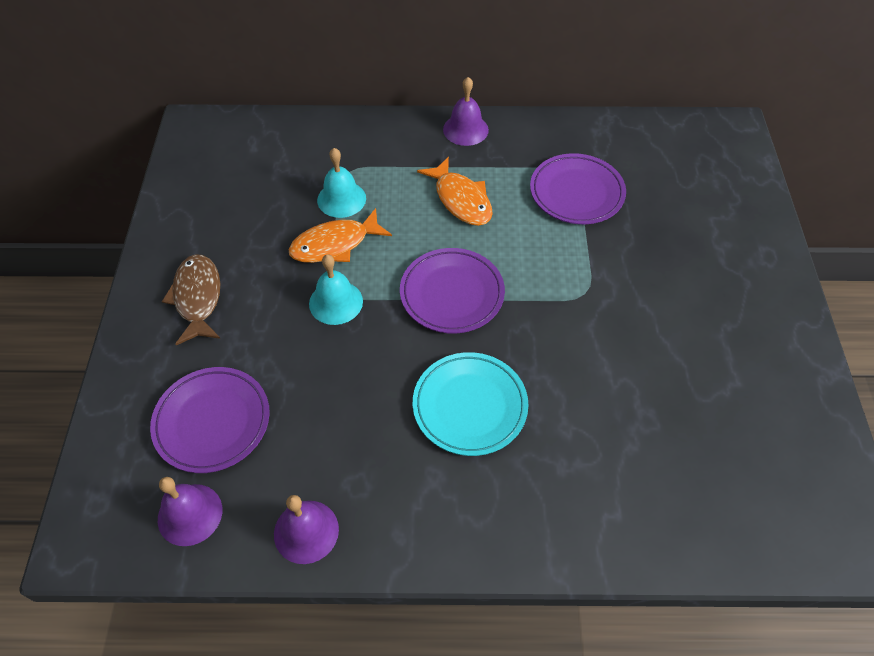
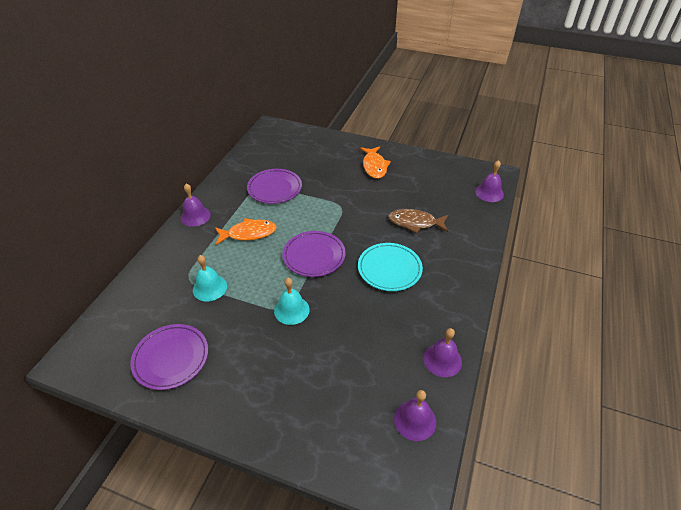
camera: 70 degrees left, 10 degrees down
(197, 298) = (246, 387): brown fish -> brown fish (415, 223)
(212, 422) = (352, 395): purple plate -> purple plate (171, 358)
(335, 244) = (245, 300): orange fish -> orange fish (374, 166)
(781, 540) = (489, 193): none -> purple bell

